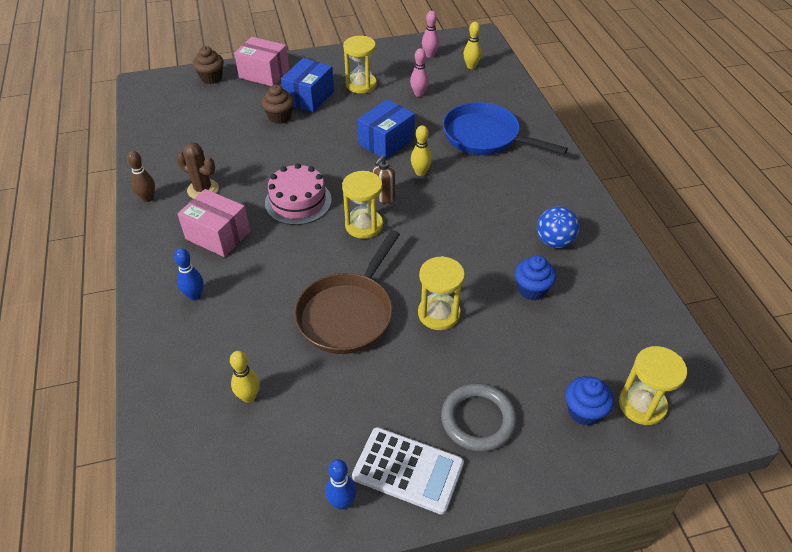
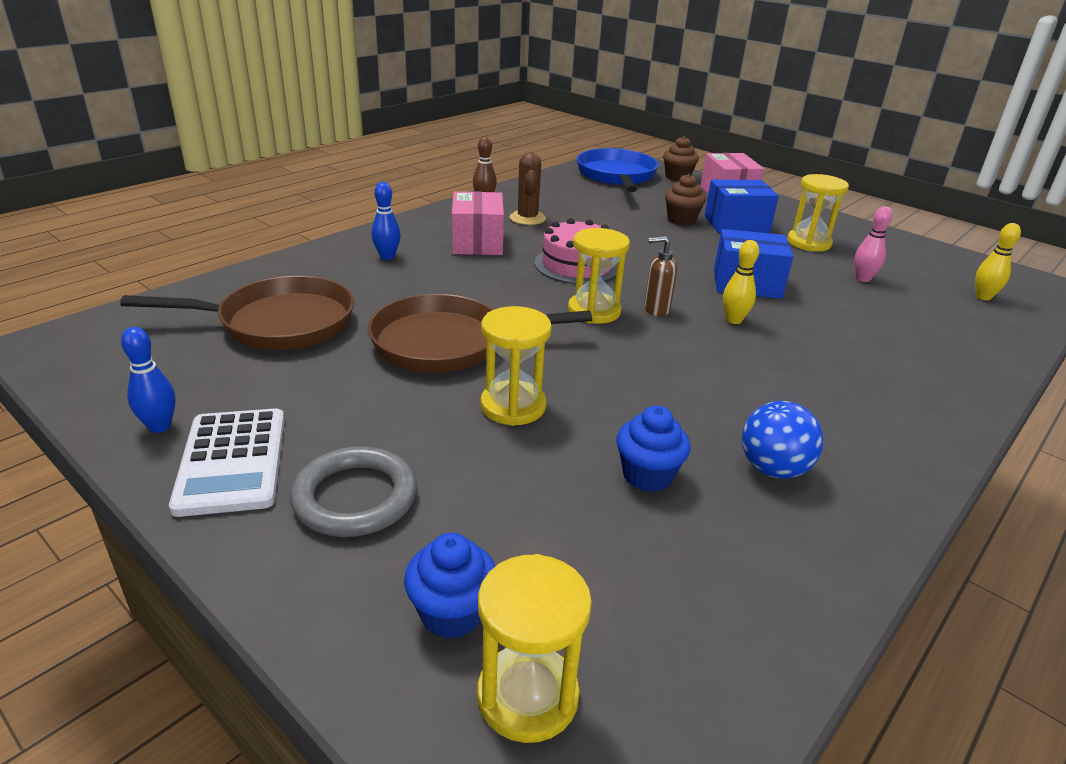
camera: 55 degrees right, 15 degrees down
(249, 396) = (278, 323): yellow bowling pin -> brown pan
(430, 55) = (942, 265): pink bowling pin -> none
(485, 137) = (877, 346): blue pan -> blue pan (616, 176)

